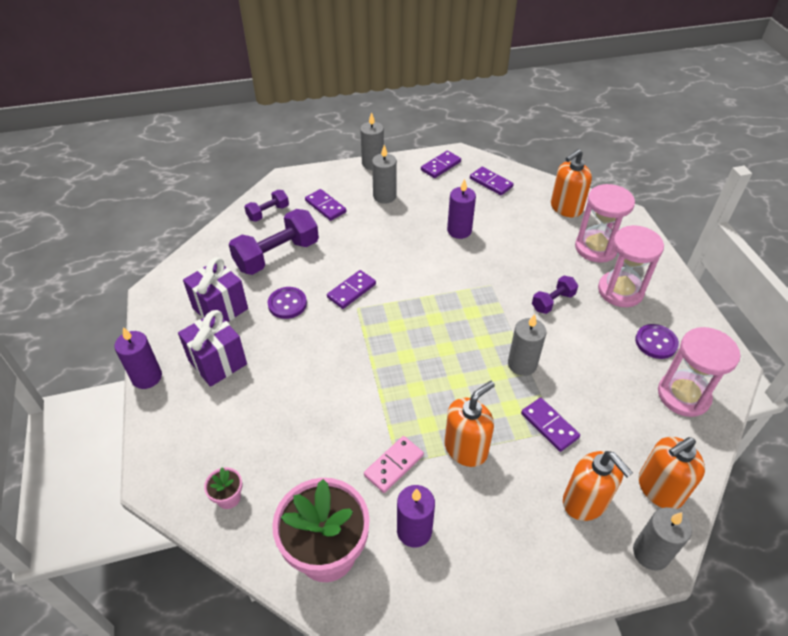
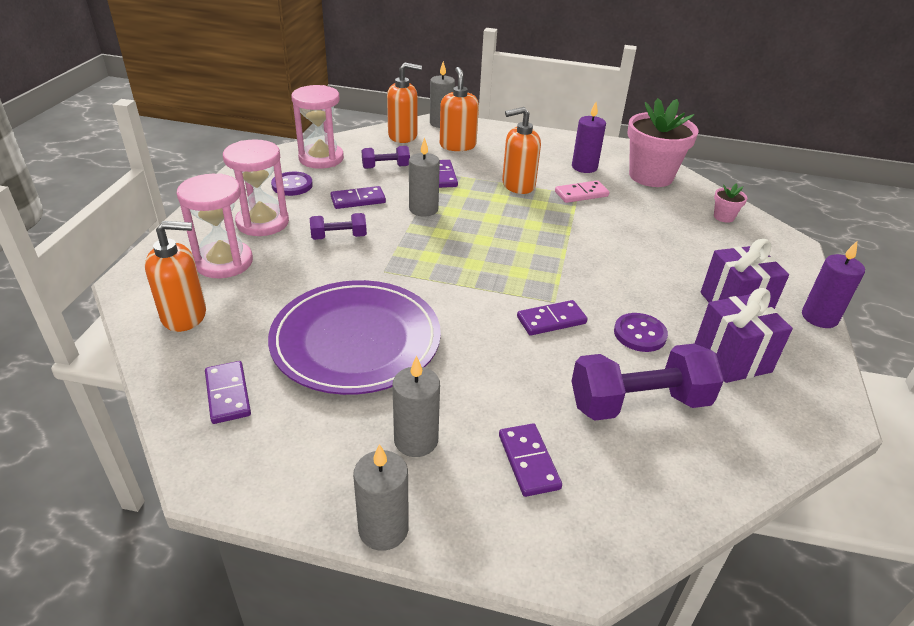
camera: 155 degrees left, 10 degrees down
(268, 213) = (638, 490): purple dumbbell -> purple dumbbell (386, 167)
(440, 166) = (267, 464): purple domino -> purple domino (358, 200)
(459, 231) = (356, 340): purple candle -> purple plate

